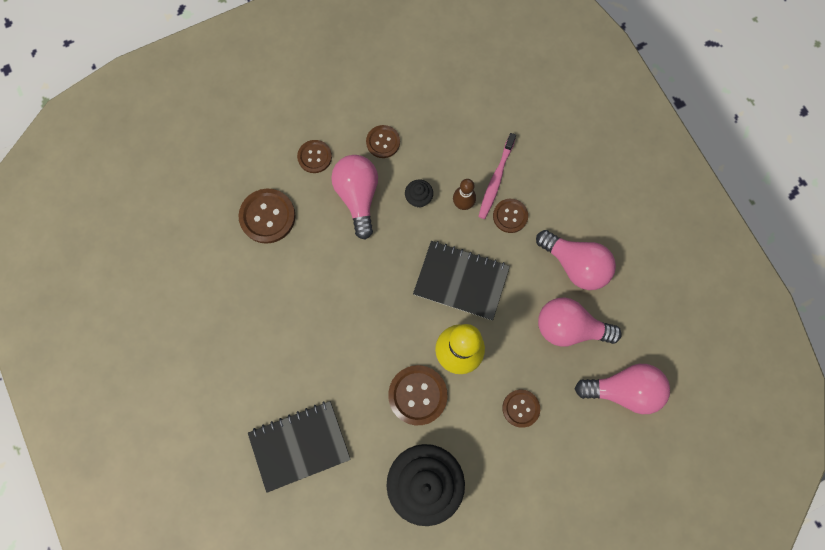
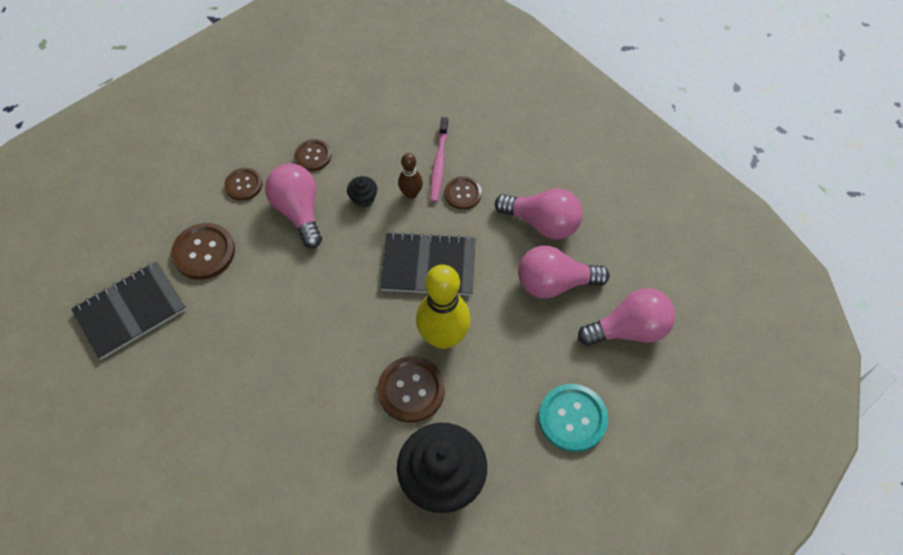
camera: 15 degrees left, 15 degrees down
(299, 445) = (290, 478): black notebook -> black notebook (130, 311)
(520, 408) = (527, 375): brown button -> none
(549, 458) = (572, 418): none -> turquoise button

